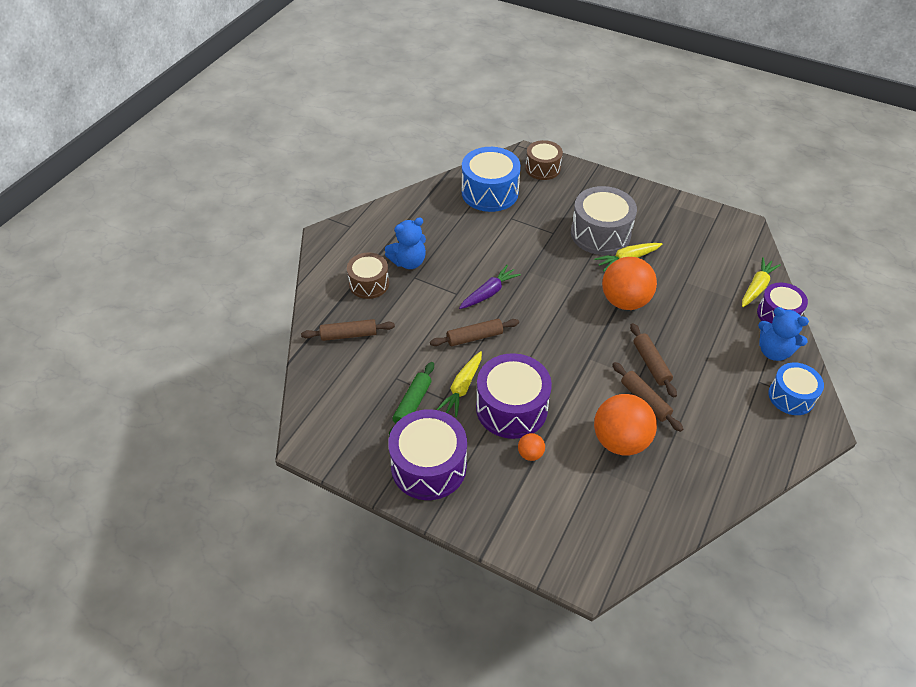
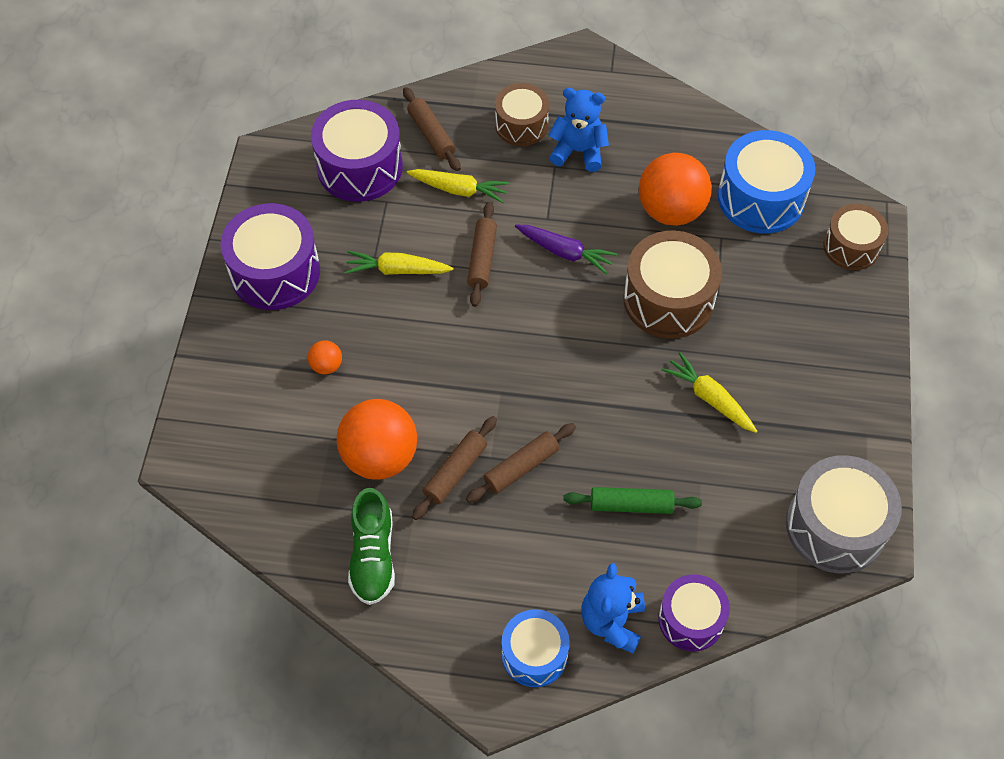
camera: 70 degrees right, 10 degrees up
(408, 262) = (578, 151): blue teddy bear -> blue teddy bear turned 150 degrees clockwise
(412, 404) = (354, 229): green rolling pin -> green rolling pin (631, 505)
(474, 337) = (482, 259): brown rolling pin -> brown rolling pin turned 45 degrees clockwise
(511, 408) = (386, 329): purple drum -> purple drum (360, 167)
(547, 255) = (668, 299): none -> brown drum
(600, 234) = (746, 353): grey drum -> grey drum (835, 526)
(625, 301) = (623, 412): orange ball -> orange ball (671, 210)
(701, 467) = (373, 556): none -> green shoe
(756, 287) = (735, 582): yellow carrot -> yellow carrot (458, 189)

